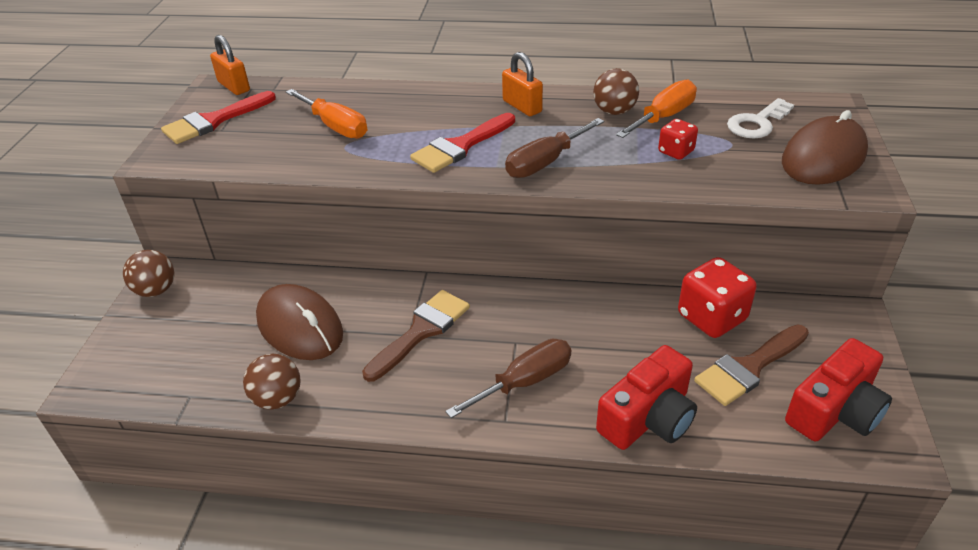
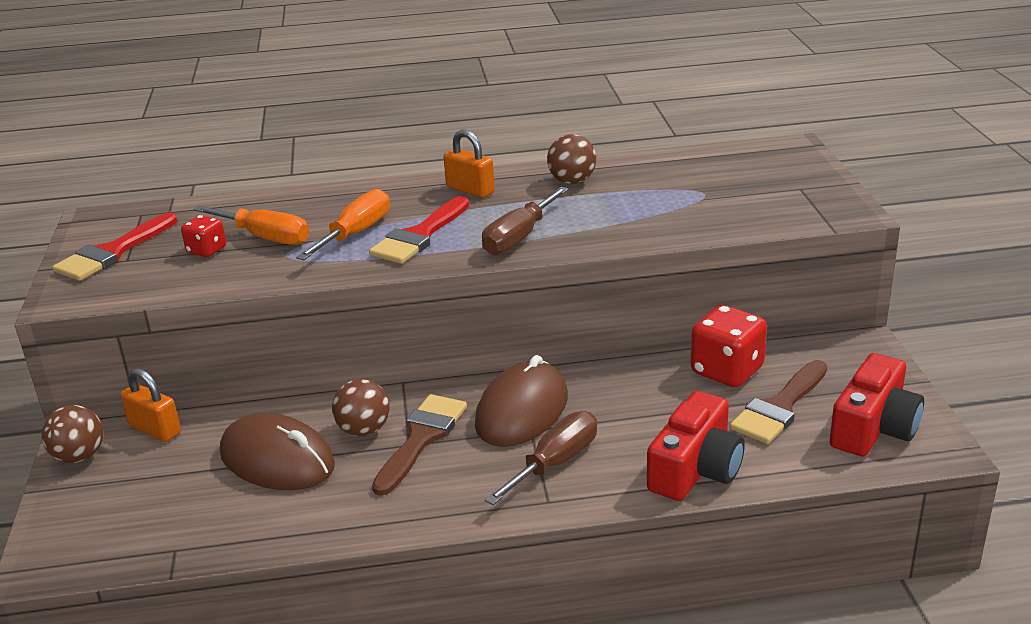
camera: 15 degrees left, 10 degrees down
(234, 86) = (118, 215): orange padlock -> orange padlock (155, 429)
(278, 399) = (283, 531): brown ball -> brown ball (364, 430)
(663, 117) = (625, 179): orange screwdriver -> orange screwdriver (355, 233)
(676, 152) = (651, 208): red dice -> red dice (206, 250)
(757, 123) = (722, 172): white key -> none
(823, 157) = (798, 193): brown mouse -> brown mouse (522, 411)

